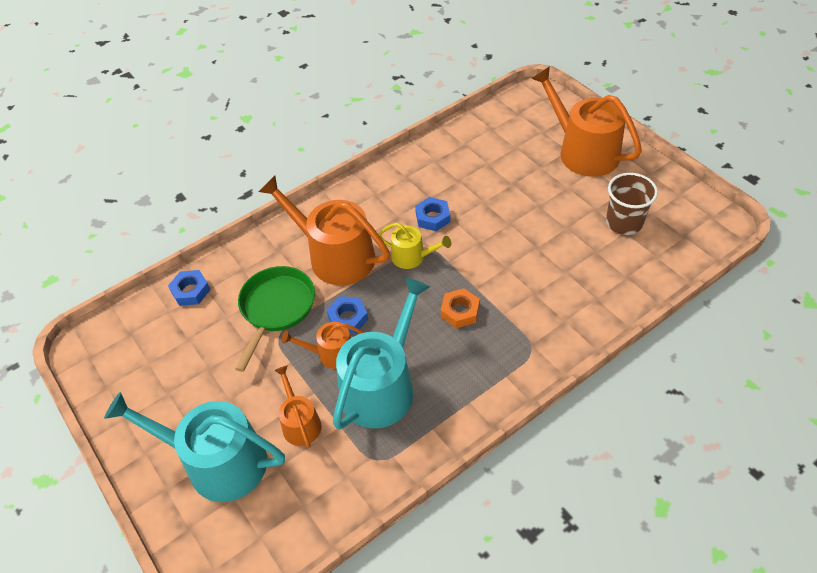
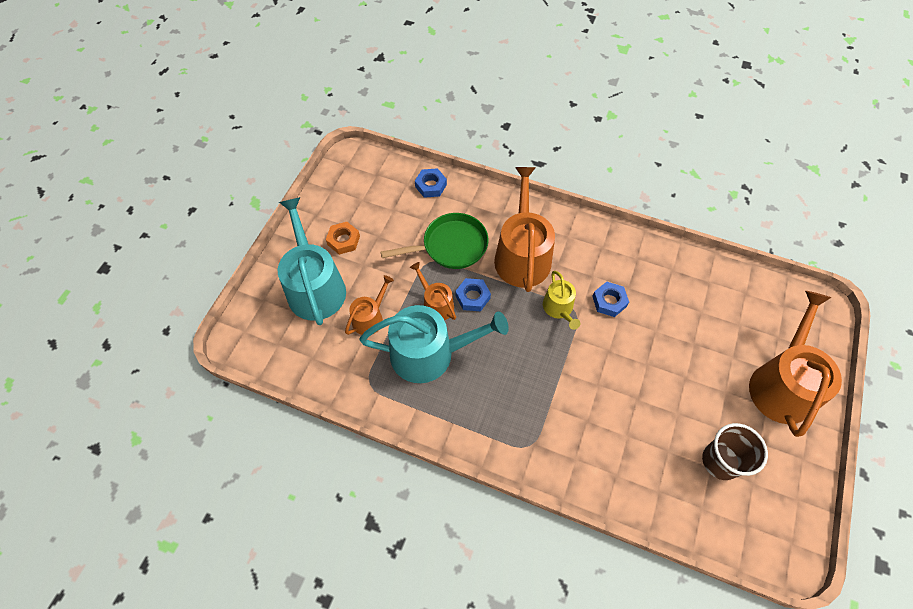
camera: 55 degrees right, 10 degrees up
(460, 311) = (530, 372): orange nut -> orange nut (343, 240)

